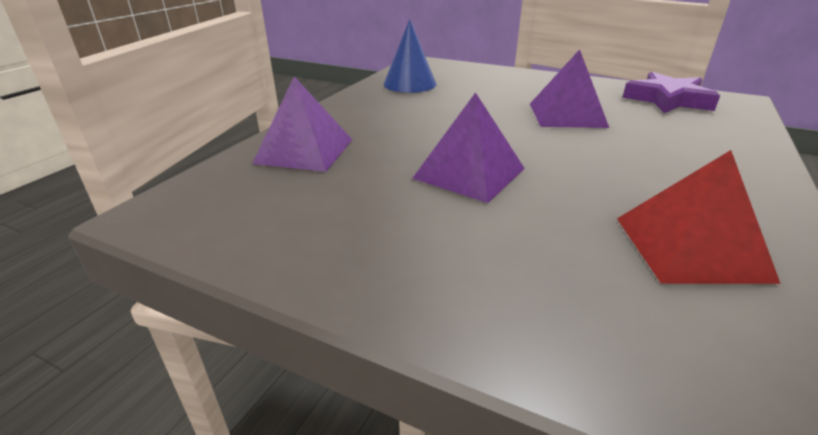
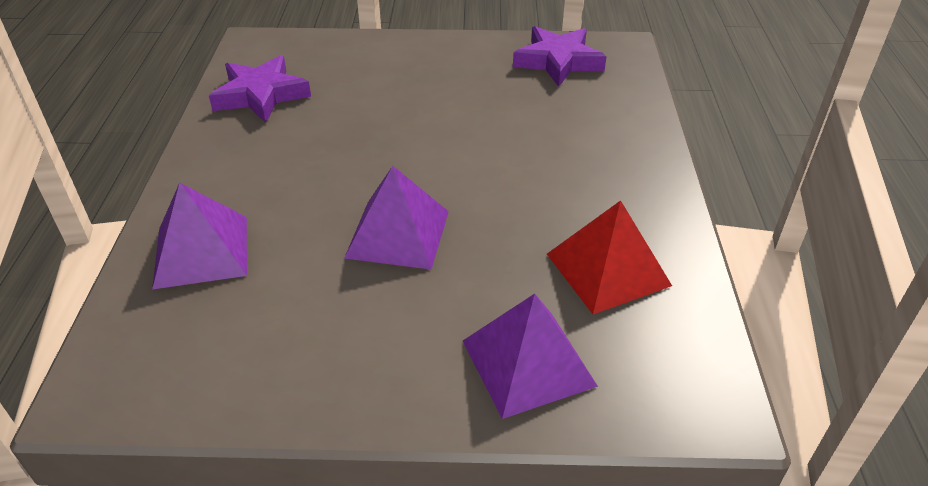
camera: 25 degrees left, 10 degrees up
(409, 84) = (261, 95): blue cone -> purple star
(567, 115) = (464, 113): purple pyramid -> purple pyramid (528, 363)

